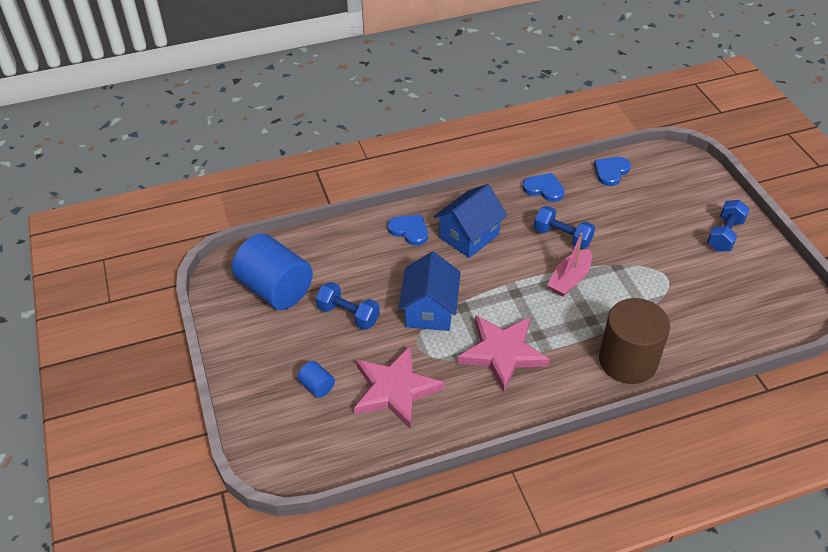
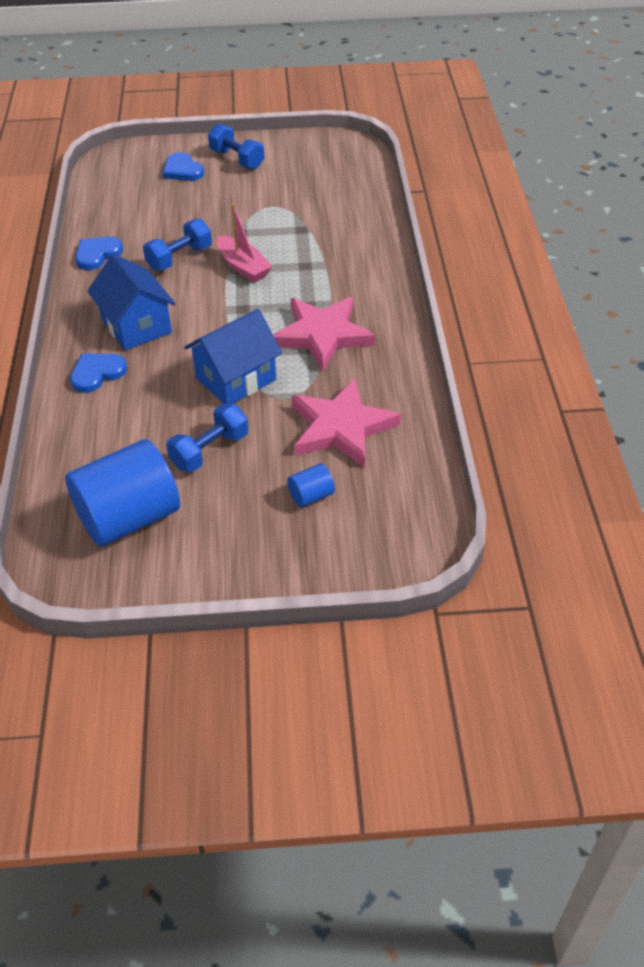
camera: 75 degrees left, 0 degrees up
(429, 310) = (236, 379): blue house -> blue house turned 60 degrees counterclockwise
(611, 172) = (103, 203): blue heart -> blue heart (182, 170)
(627, 361) = (366, 255): brown cylinder -> none

